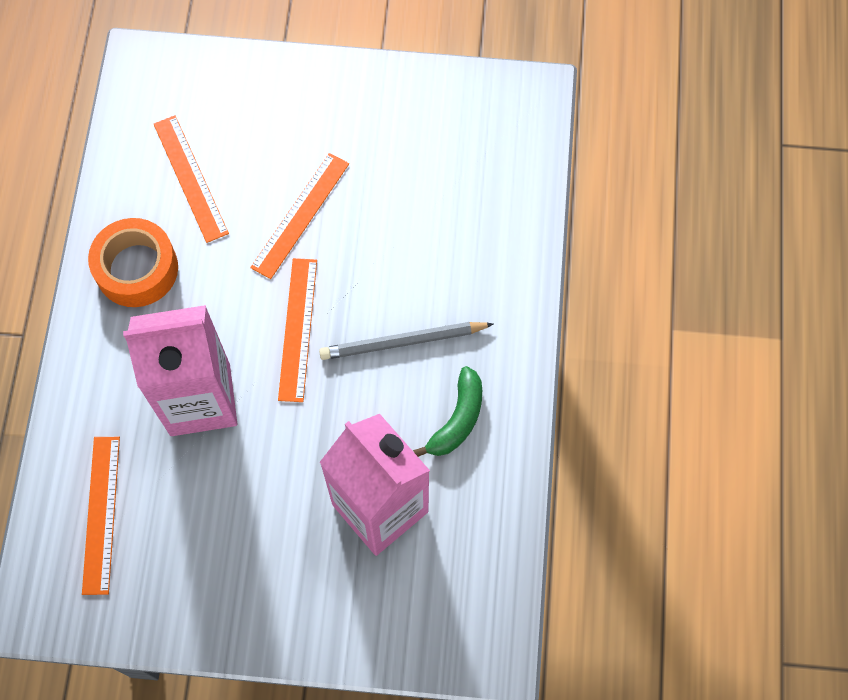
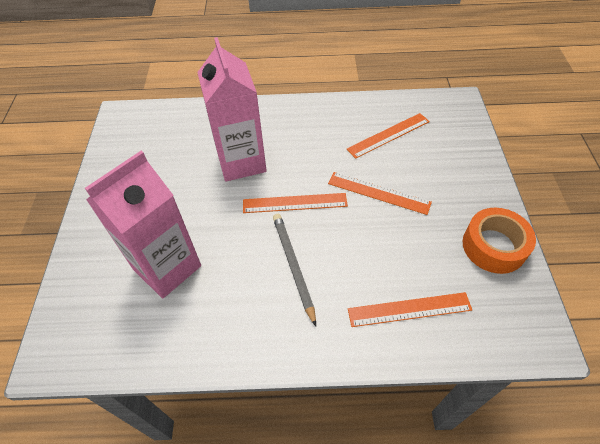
camera: 85 degrees right, 15 degrees down
(101, 514) = (171, 131): orange ruler -> orange ruler (409, 310)
(137, 269) = (322, 121): orange tape -> orange tape (494, 246)
(457, 419) = (235, 310): green banana -> none

